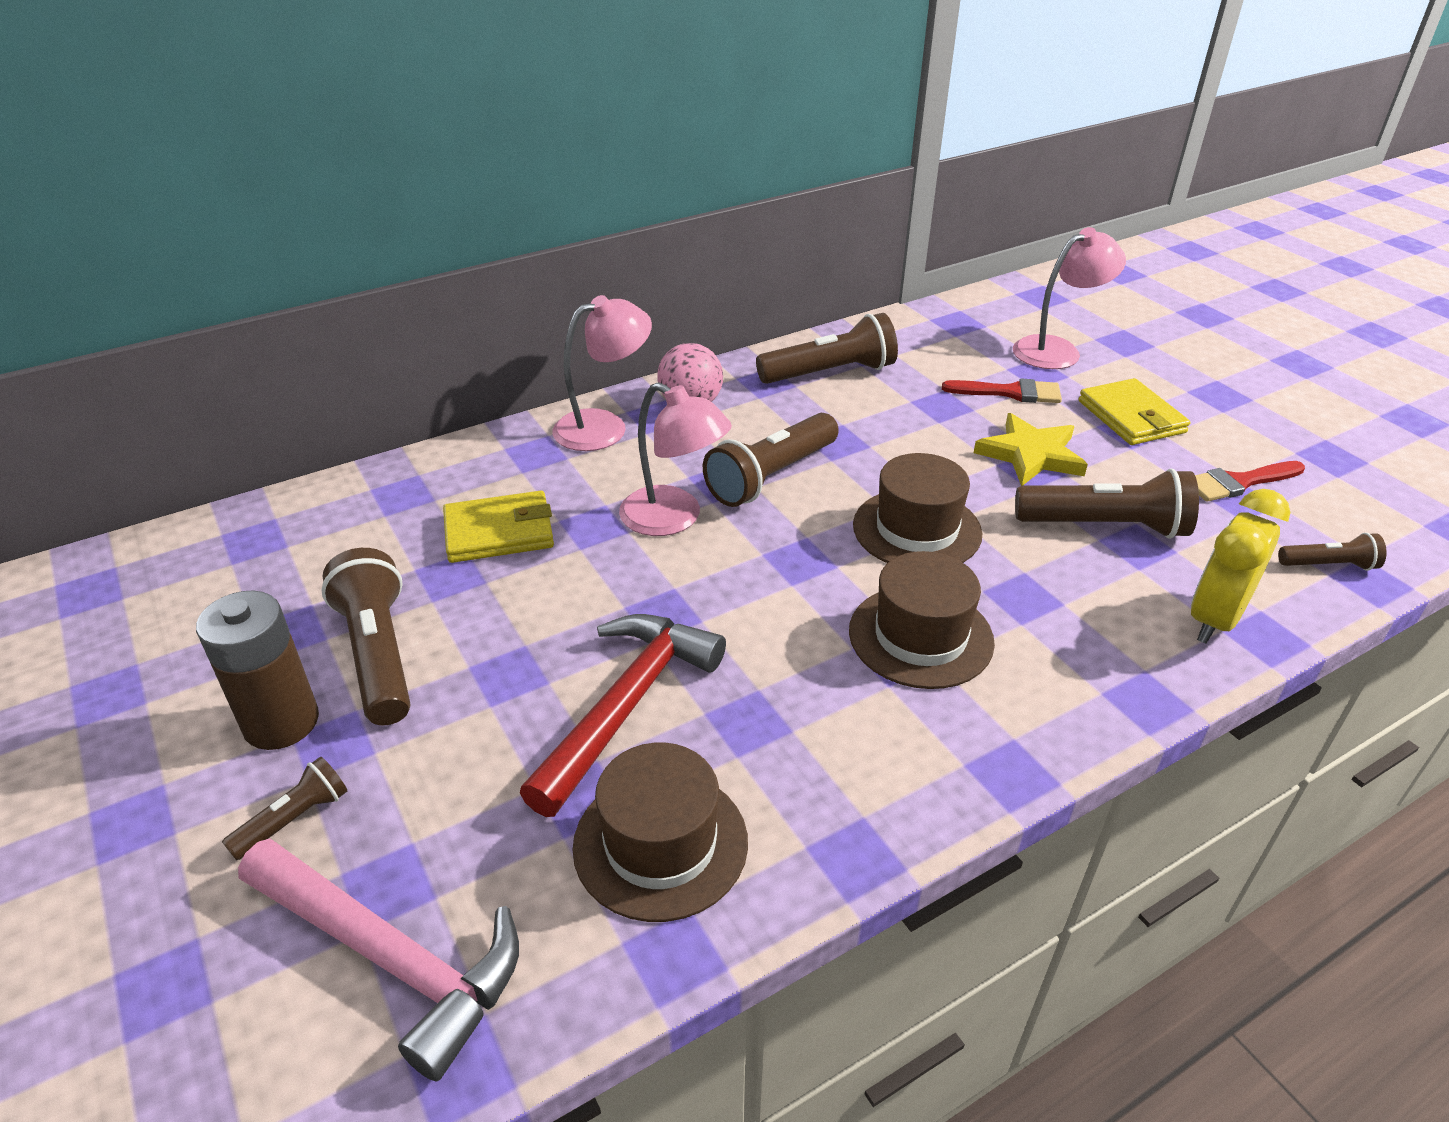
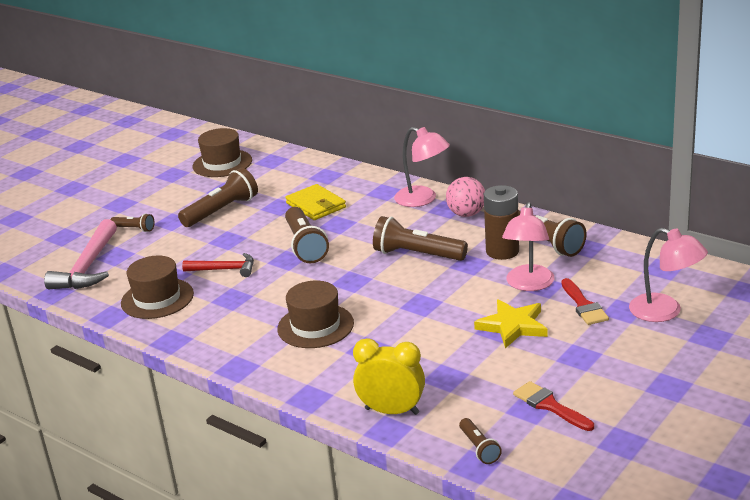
camera: 70 degrees right, 10 degrees down
(281, 722) = (176, 208): brown battery -> brown battery (502, 251)
(626, 706) = (224, 269): red hammer -> red hammer, size x0.61
(674, 519) = (359, 241): pink lamp -> pink lamp (528, 284)
(917, 529) = (403, 306): brown hat -> brown hat (222, 163)
(1105, 526) = (455, 363): brown flashlight -> brown flashlight (305, 245)
(1131, 417) = (597, 354): yellow wallet -> none

